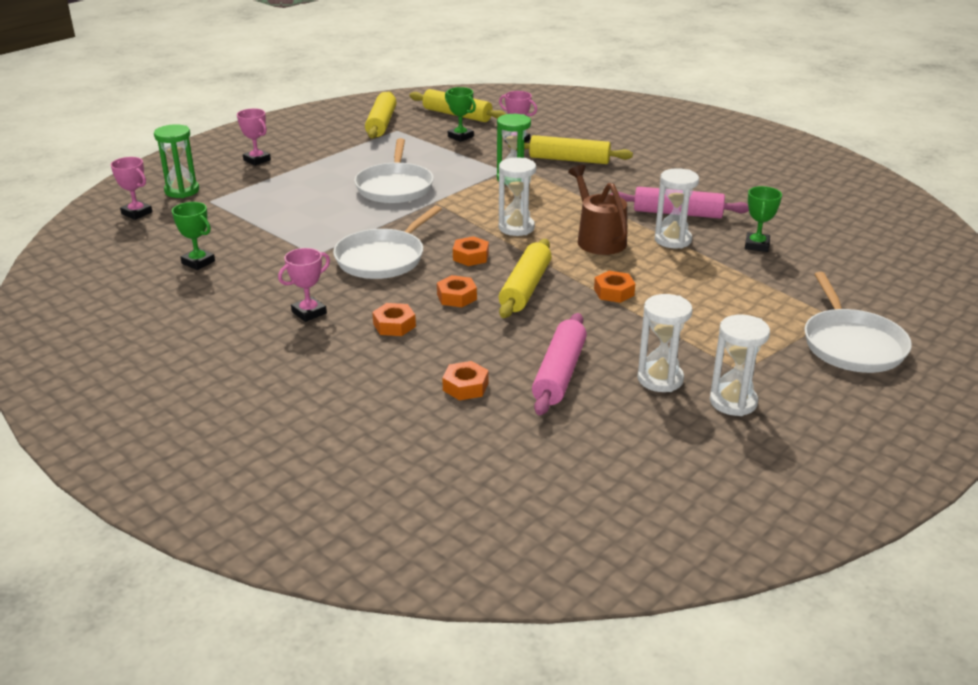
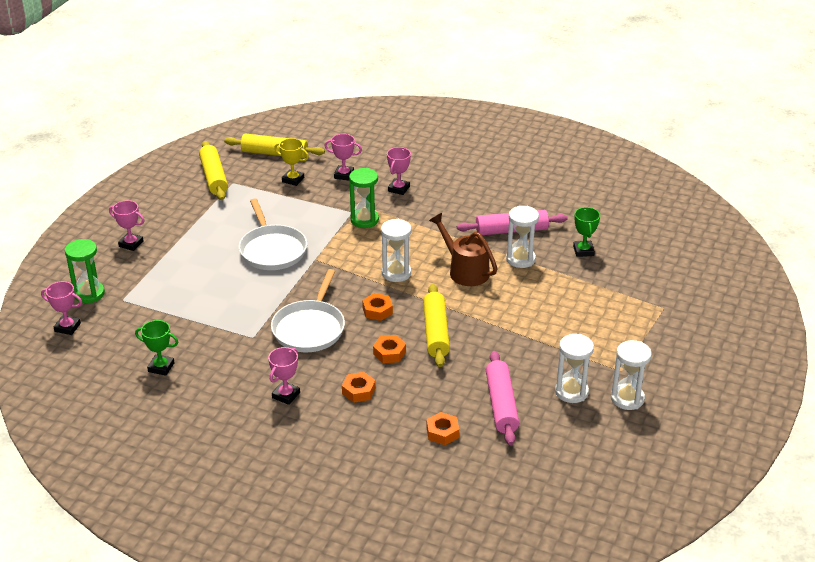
camera: 20 degrees left, 5 degrees up
(460, 136) = (293, 180): green trophy -> yellow trophy
(569, 160) = (398, 189): yellow rolling pin -> pink trophy
(614, 292) = (502, 321): orange nut -> none
(851, 344) = (683, 330): white pan -> none

